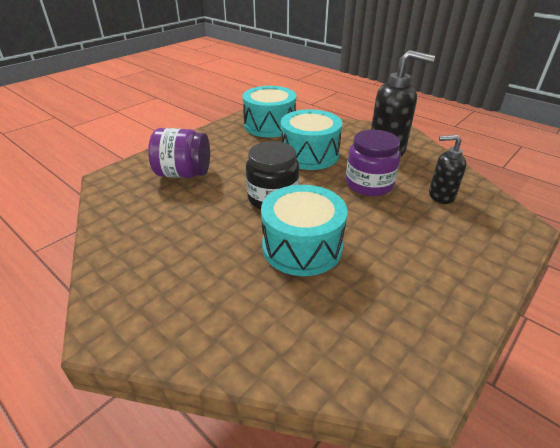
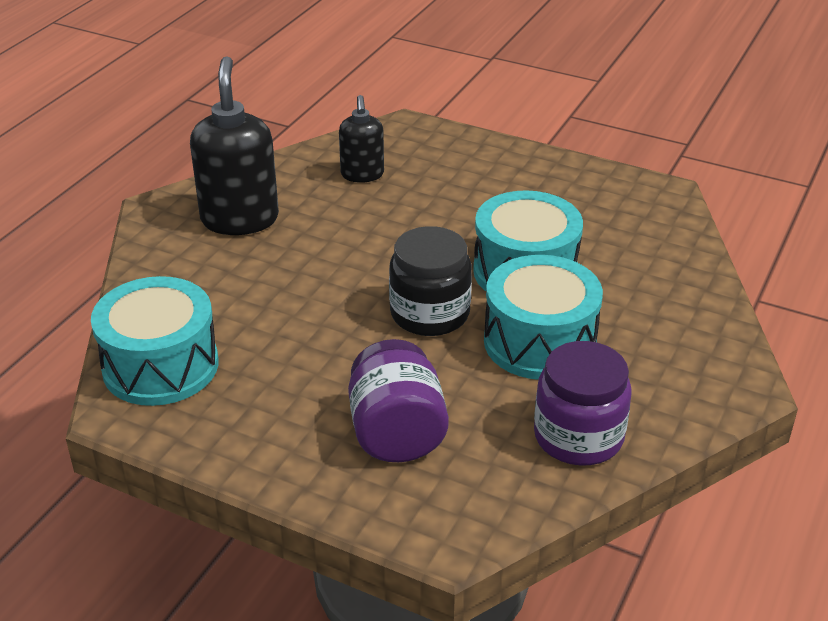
camera: 105 degrees left, 0 degrees up
(309, 154) = (278, 296): turquoise drum -> turquoise drum (539, 342)
(369, 184) = (354, 231): purple jar -> purple jar (578, 437)

